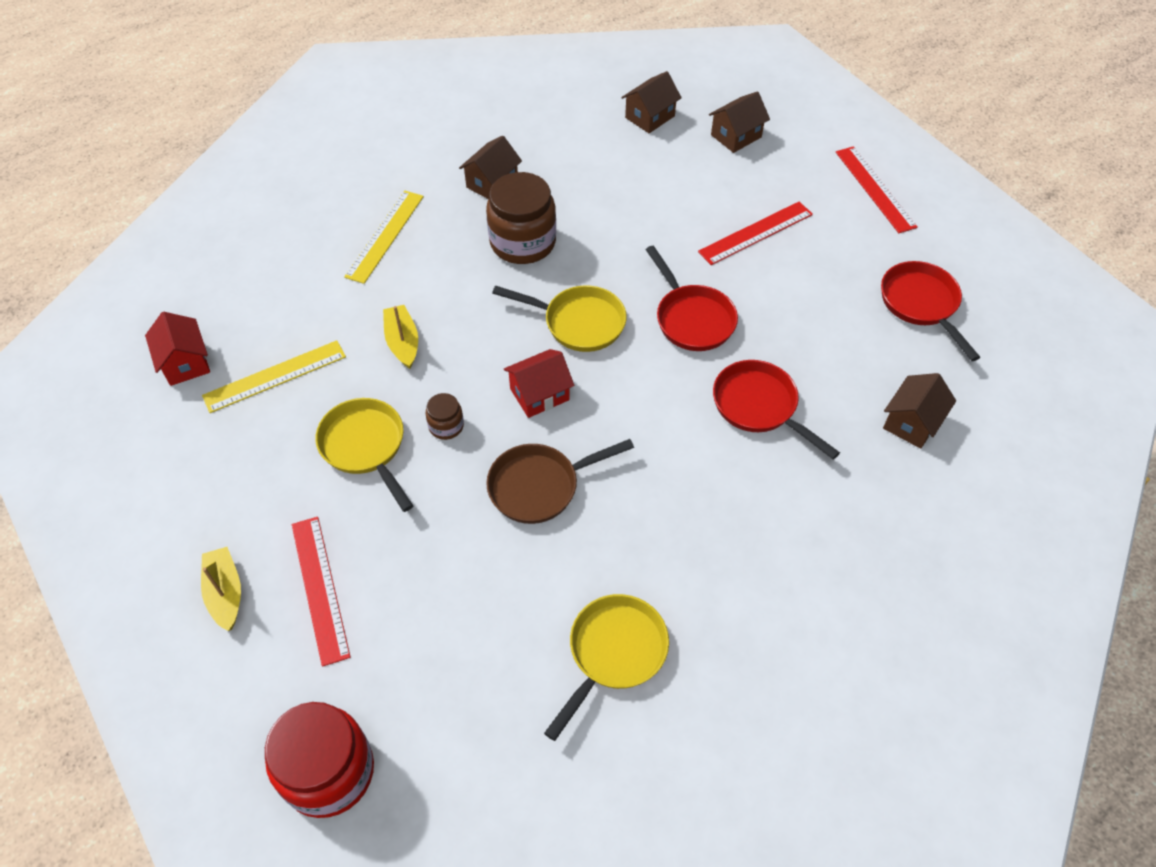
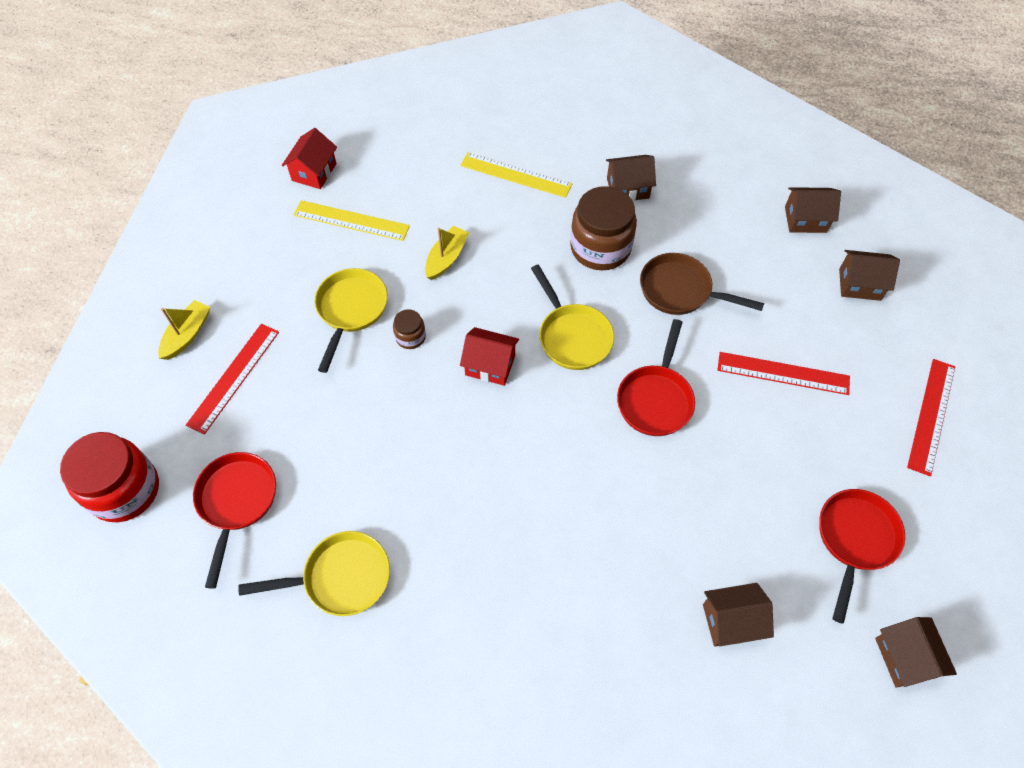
camera: 45 degrees right, 5 degrees up
(385, 236) = (515, 175): yellow ruler -> yellow ruler turned 45 degrees clockwise
(540, 486) = (421, 427): brown pan -> brown pan (680, 291)
(759, 406) = (628, 505): red pan -> red pan (236, 502)
(1028, 351) = (905, 657): none -> brown house

